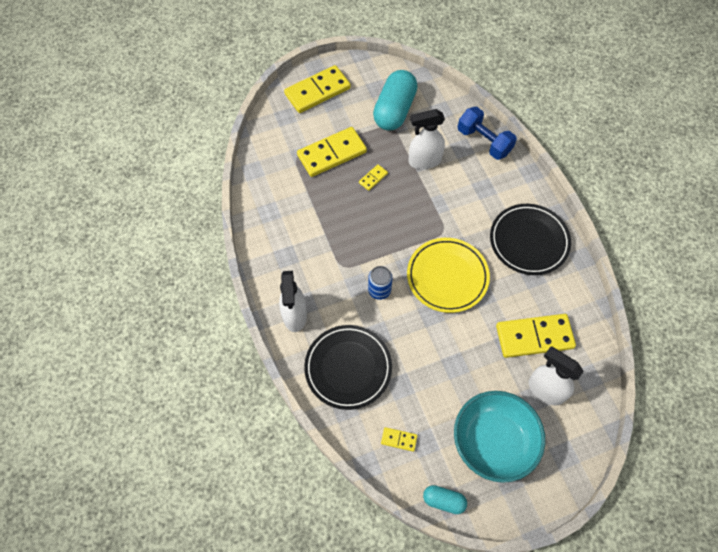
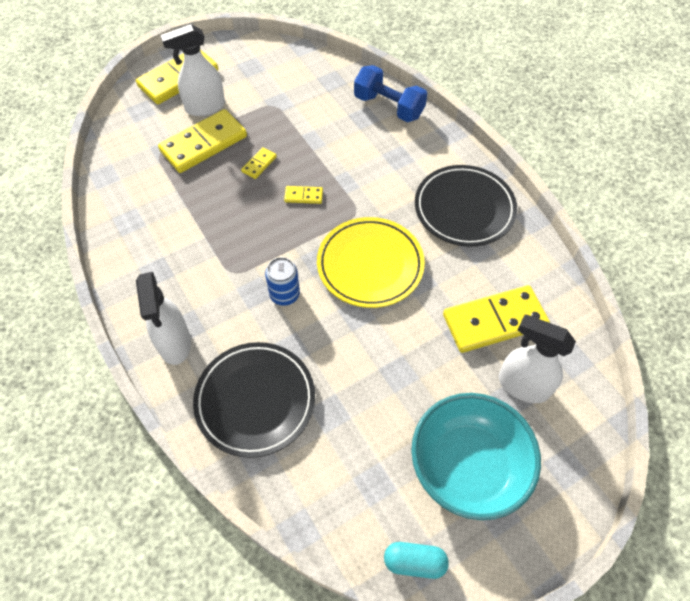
camera: 10 degrees left, 5 degrees down
(394, 110) = (275, 87): turquoise capsule -> none
(399, 439) = (338, 486): yellow domino -> yellow domino (303, 196)
(424, 161) = (320, 137): white spray bottle -> white spray bottle (205, 107)

